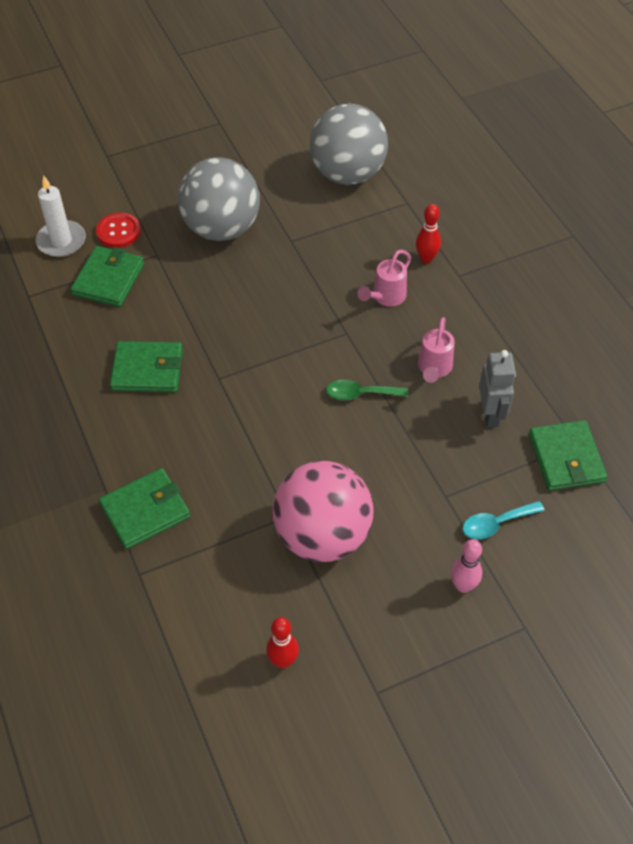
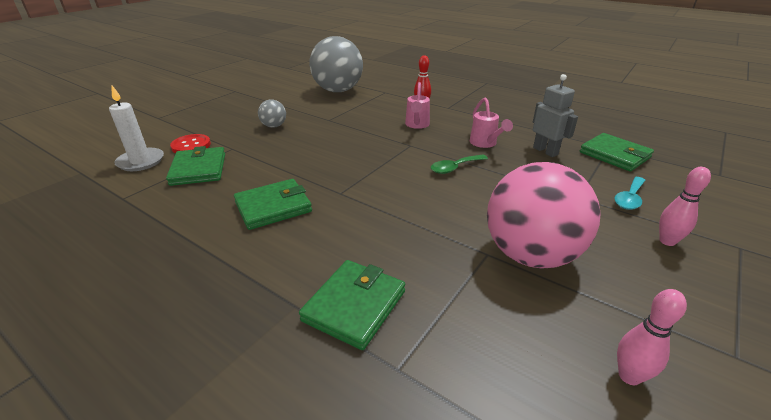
camera: 30 degrees left, 20 degrees down
(221, 228) = (274, 126): grey ball -> grey ball, size x0.44
(283, 661) = (629, 376): red bowling pin -> pink bowling pin

